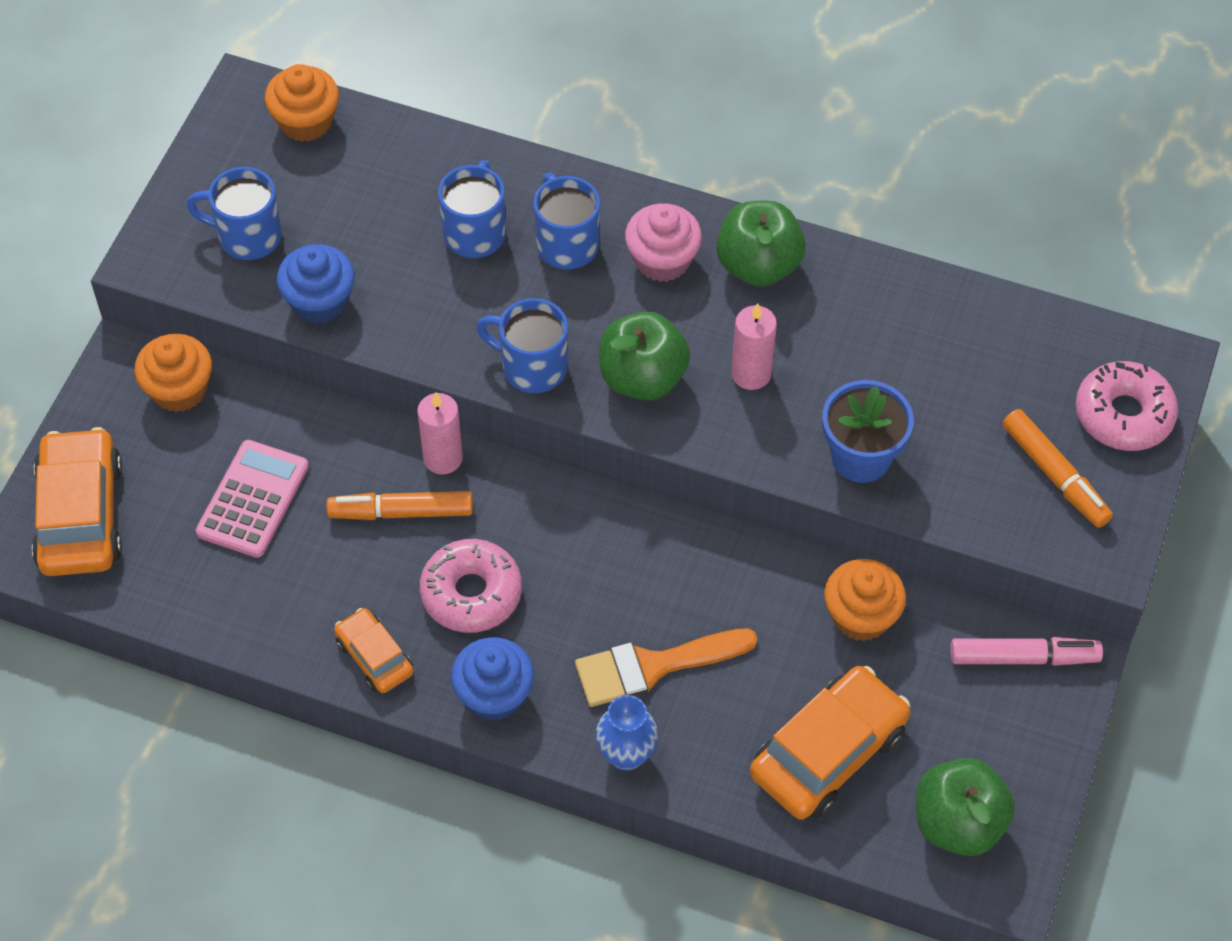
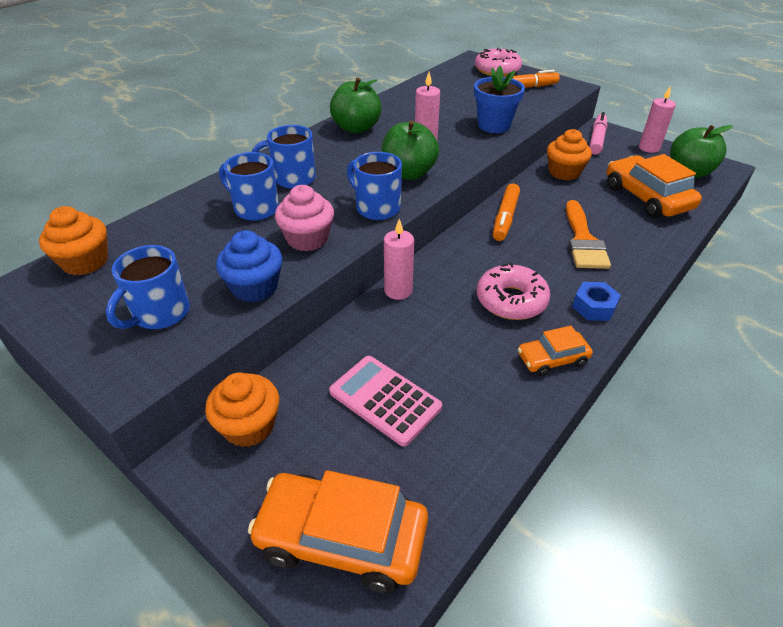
camera: 70 degrees left, 15 degrees down
(401, 512) = (433, 319): orange marker -> orange marker (505, 218)
(494, 695) = (594, 307): blue cupcake -> blue nut
(532, 367) = (376, 208): blue mug -> blue mug turned 90 degrees clockwise
(626, 755) = (644, 262): blue vase -> none
(662, 260) = (331, 152): pink cupcake -> pink cupcake (307, 239)
(1029, 752) = (649, 148): none -> pink candle

